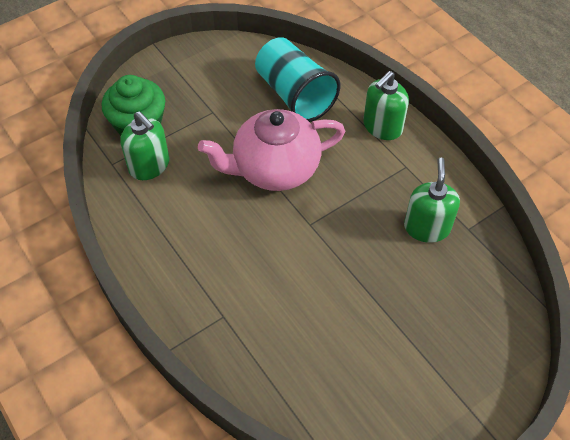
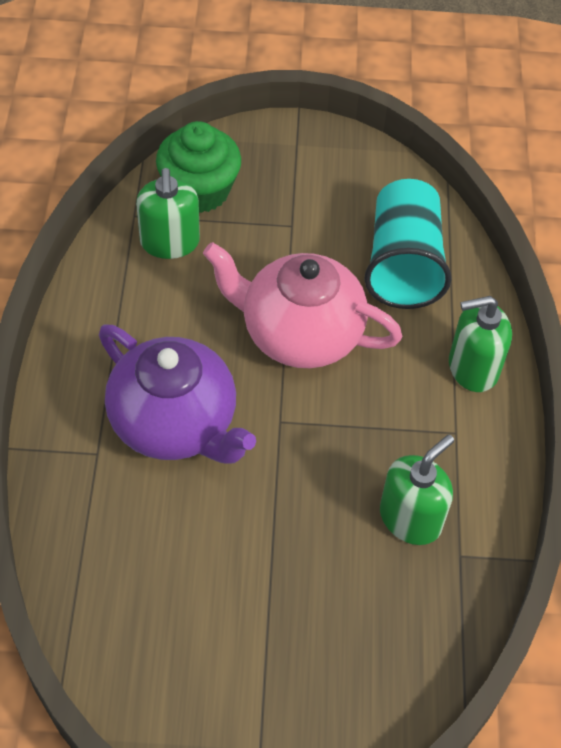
camera: 35 degrees right, 0 degrees up
(252, 266) = (175, 423): none -> purple teapot

